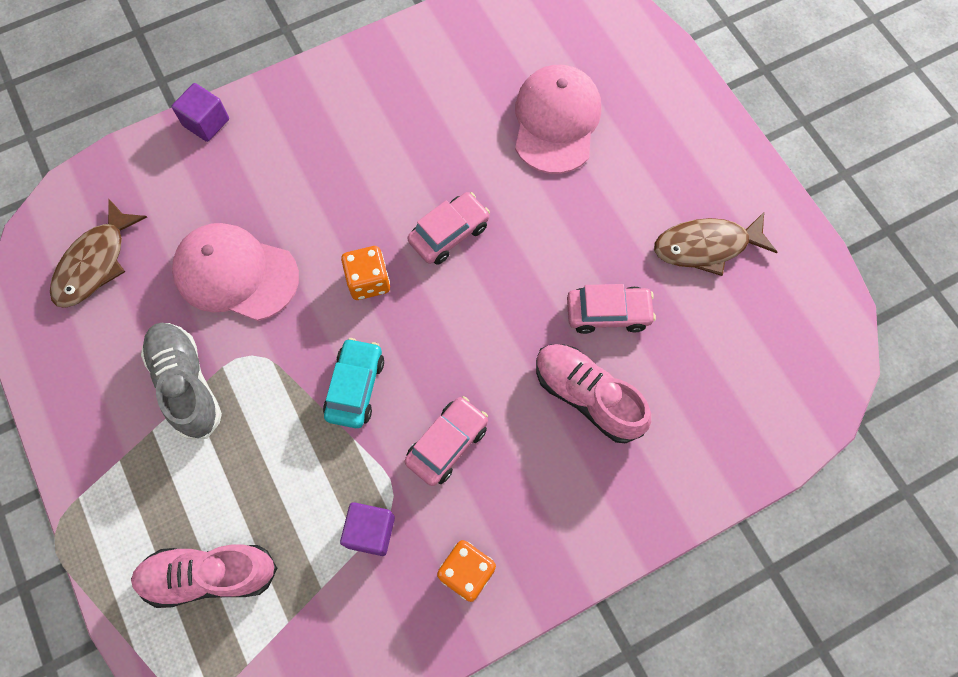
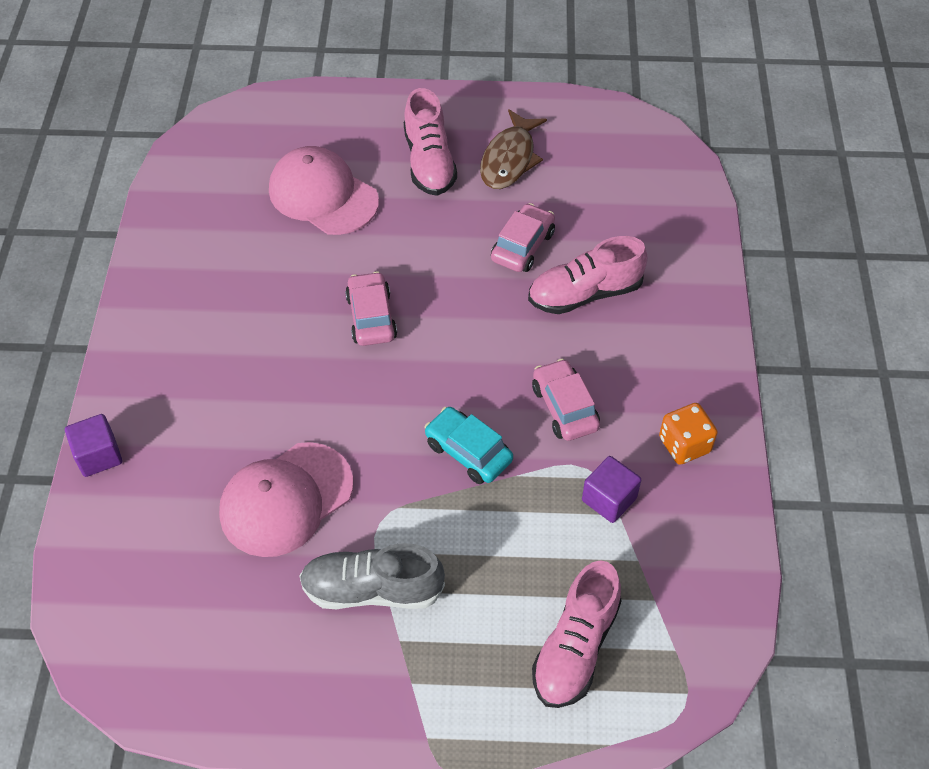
camera: 60 degrees left, 15 degrees down
(95, 263) = (179, 621): brown fish -> none
(368, 281) = (373, 397): orange dice -> none
(653, 182) = (429, 162): none -> pink shoe

